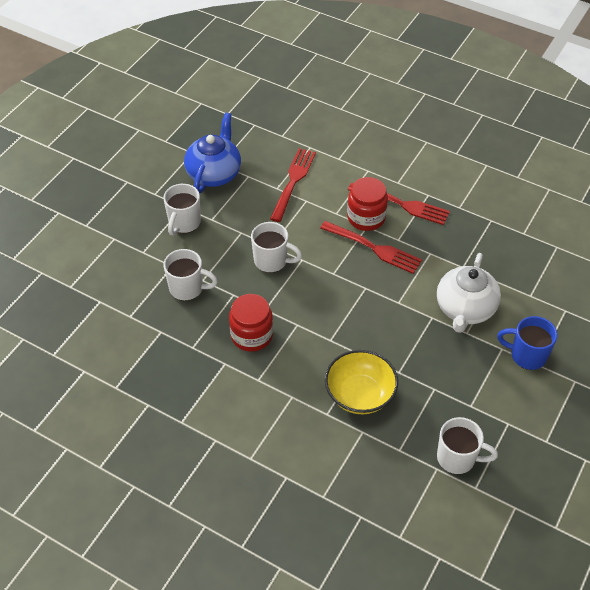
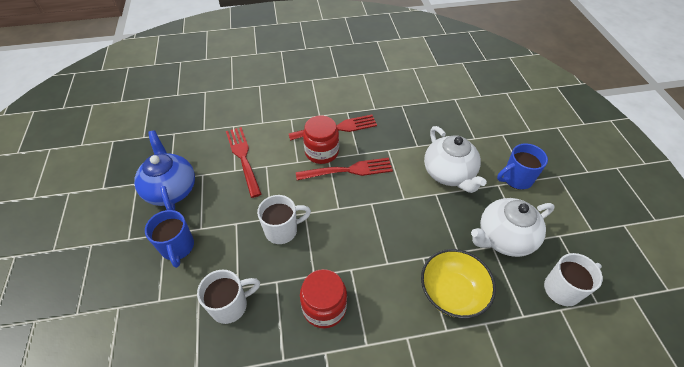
camera: 40 degrees left, 0 degrees up
(184, 223) = (178, 247): white mug -> blue mug
(452, 390) = (504, 238): none -> white teapot

